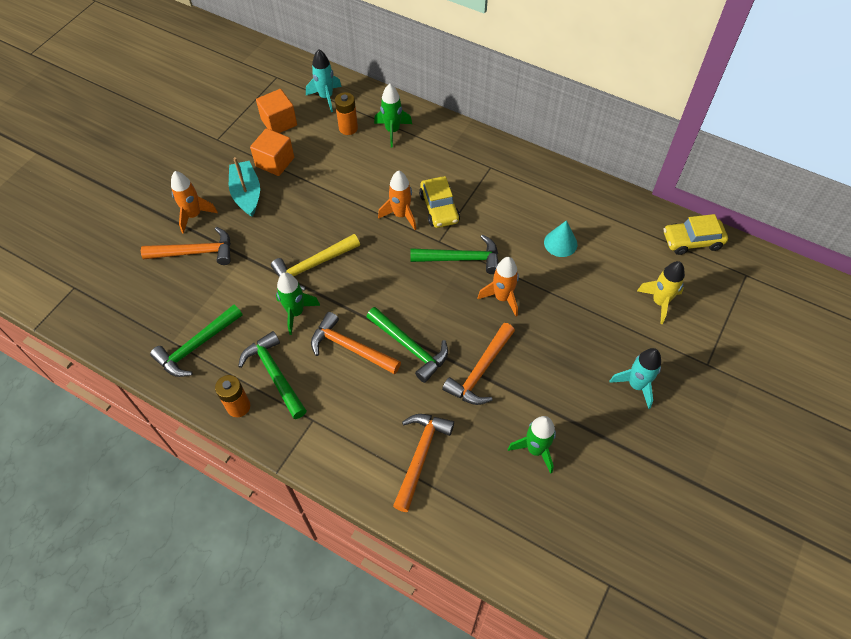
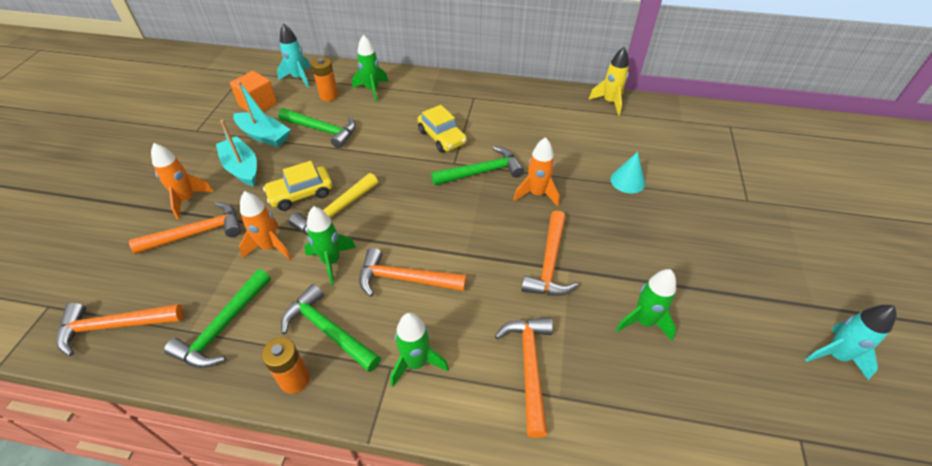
camera: 20 degrees left, 10 degrees down
(118, 320) = (114, 326): none -> orange hammer
(275, 162) = (264, 136): orange cube -> turquoise boat
(333, 423) = (416, 363): none -> green rocket
(401, 215) = (408, 150): orange rocket -> orange rocket (270, 247)
(410, 347) = (468, 261): green hammer -> green hammer (322, 130)
(560, 243) = (565, 139): turquoise cone -> turquoise cone (627, 181)
(636, 385) = (700, 234): turquoise rocket -> turquoise rocket (835, 355)
(659, 302) = (676, 162): yellow rocket -> yellow rocket (609, 102)
(692, 241) = (672, 112): yellow car -> yellow car (301, 194)

